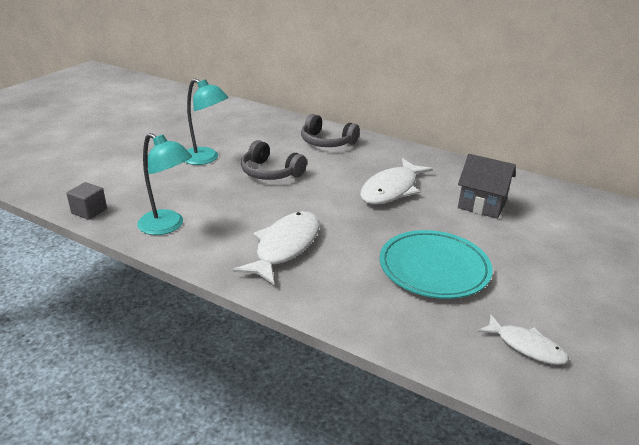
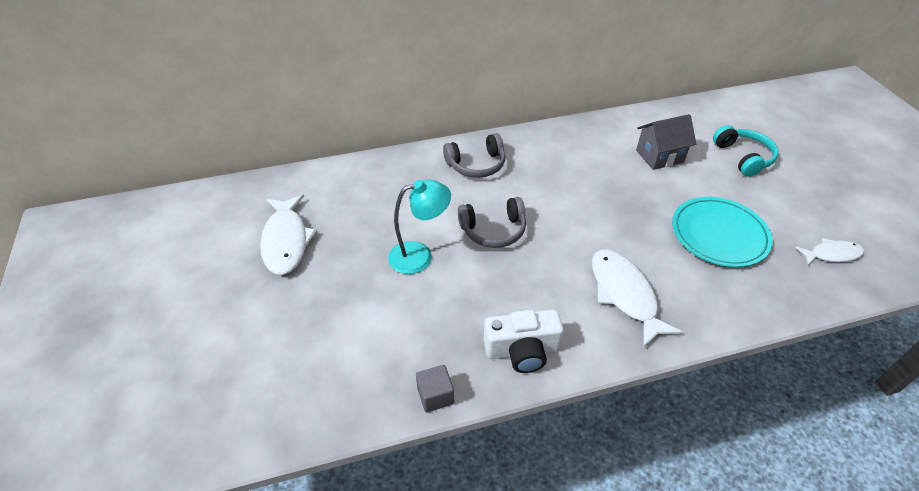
camera: 45 degrees left, 15 degrees up
(168, 226) = (522, 350): turquoise lamp -> white camera
(391, 189) = (594, 182): white fish -> white fish (286, 241)
(570, 246) = (743, 157): none -> turquoise headphones

